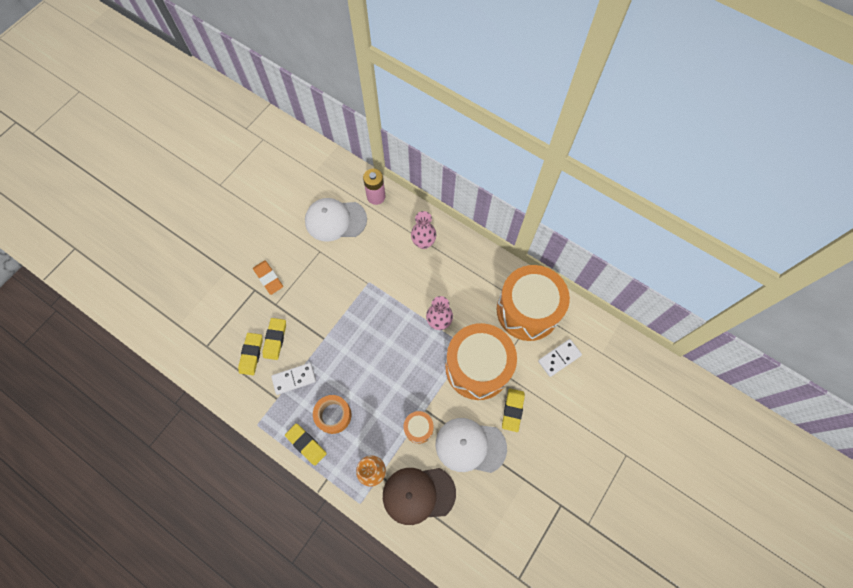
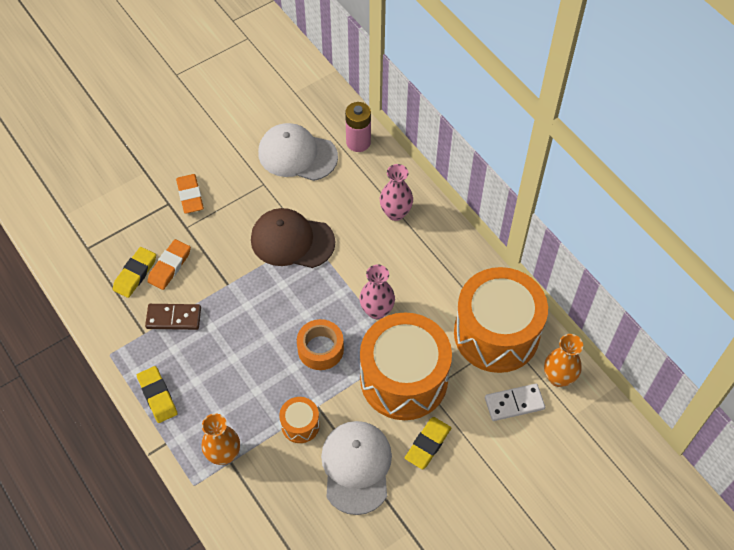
camera: 20 degrees right, 10 degrees down
(275, 339) = (169, 266): yellow eraser -> orange eraser
(294, 379) = (173, 318): white domino -> brown domino
(333, 415) = (203, 374): orange tape -> orange tape (320, 349)
(418, 494) = (268, 500): brown cap -> brown cap (292, 241)
(470, 446) = (356, 467): white cap -> white cap turned 60 degrees clockwise
(581, 328) = (558, 377): none -> orange vase

